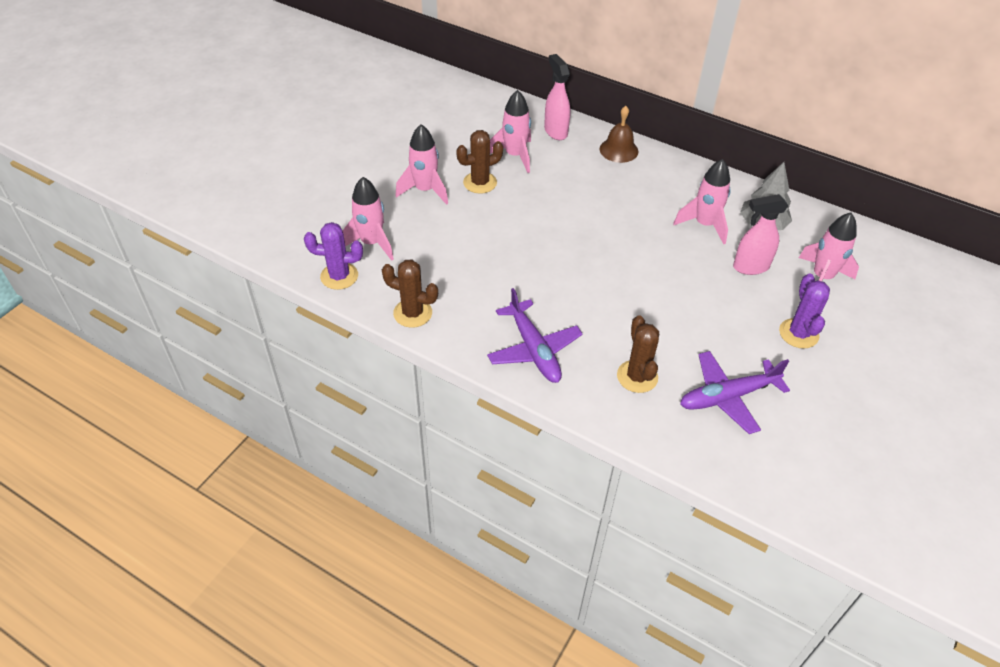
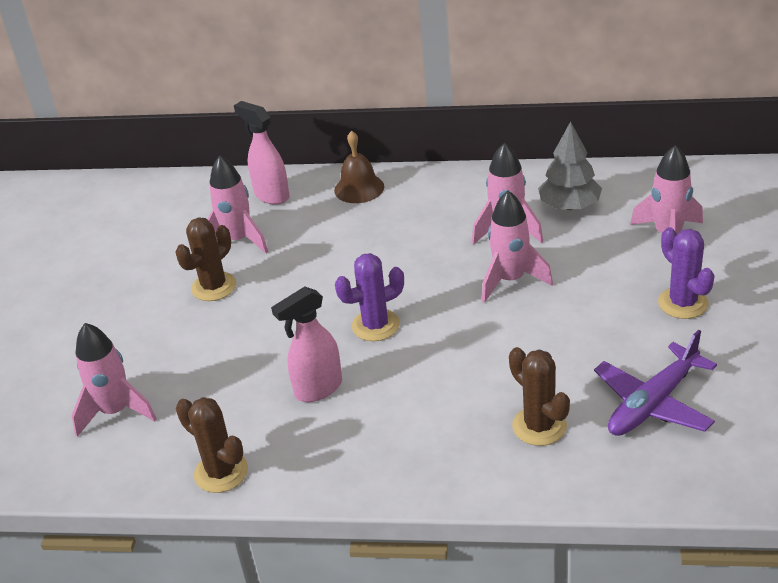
camera: 20 degrees left, 10 degrees down
(339, 276) = (96, 469): purple cactus -> purple cactus (375, 325)
(412, 313) = (221, 472): brown cactus -> brown cactus turned 45 degrees clockwise
(425, 190) = (148, 322): pink rocket -> pink rocket (510, 280)
(533, 349) = (399, 449): purple plane -> none
(750, 267) = (586, 255): pink spray bottle -> pink spray bottle (318, 389)

